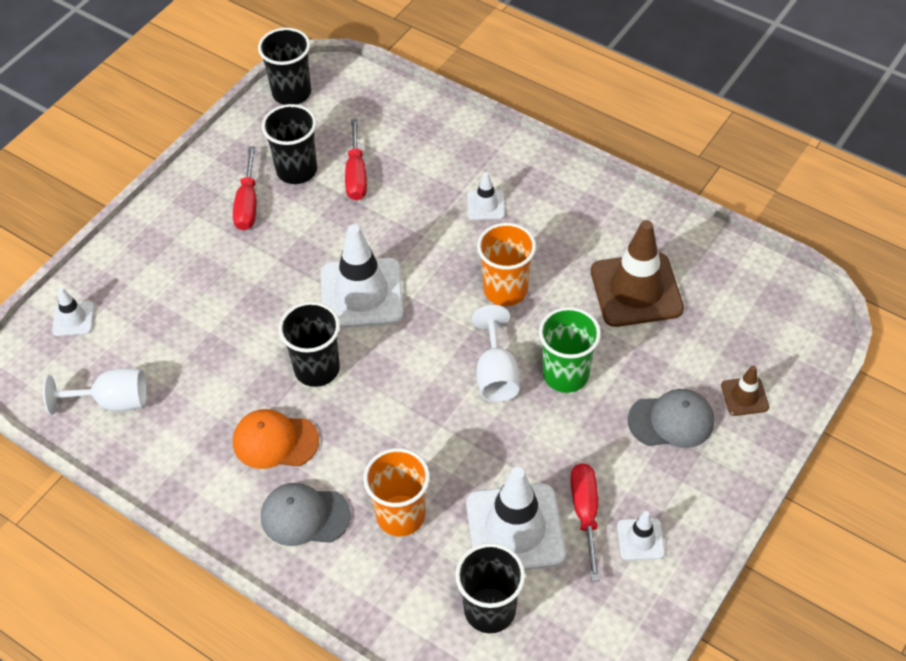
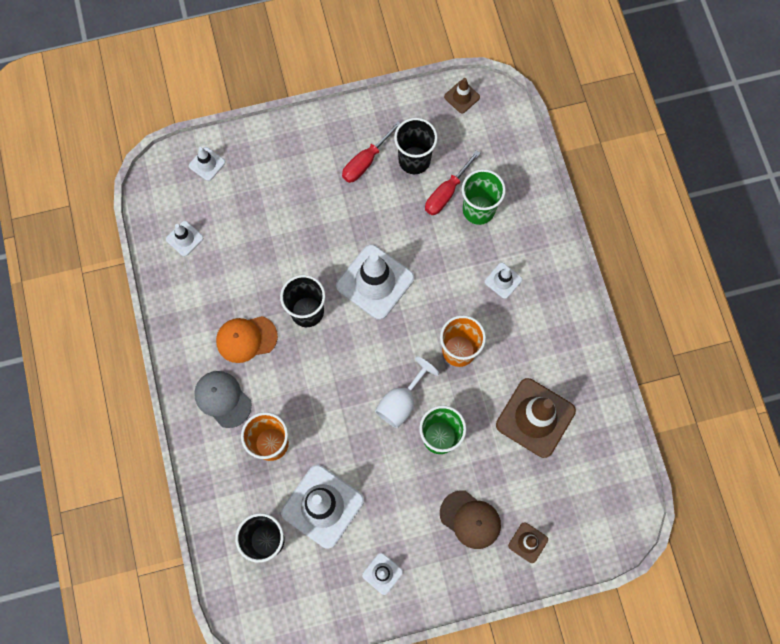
camera: 40 degrees right, 20 degrees up
(112, 401) = (184, 238): white goblet -> white traffic cone
(275, 441) = (246, 339): orange cap -> orange cap turned 60 degrees counterclockwise
(291, 93) = (462, 97): black cup -> brown traffic cone
(402, 167) = (478, 210): none -> green cup
(585, 514) = (367, 532): red screwdriver -> none
(671, 421) = (470, 519): grey cap -> brown cap

